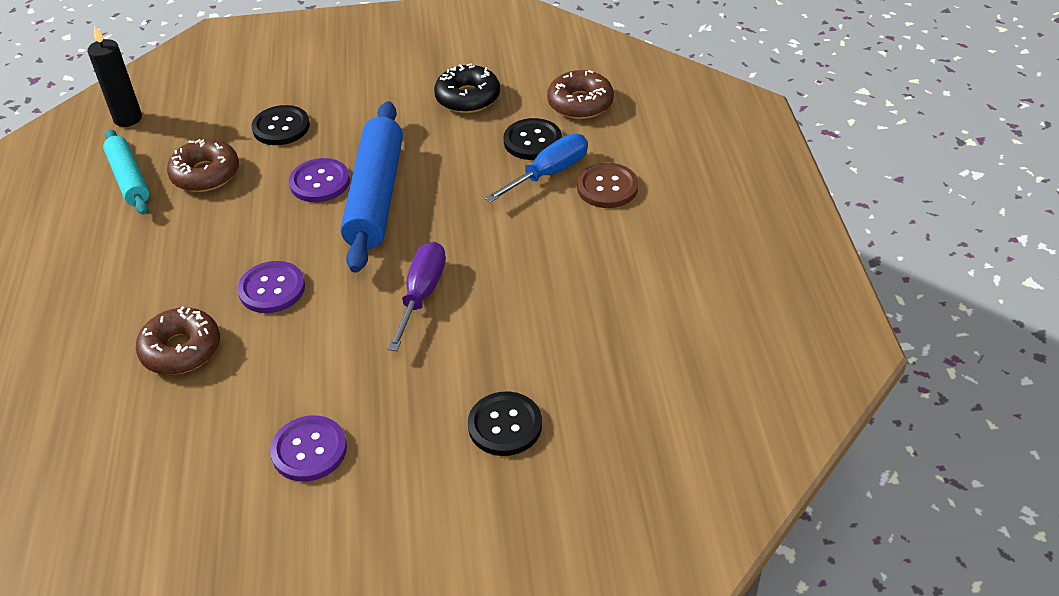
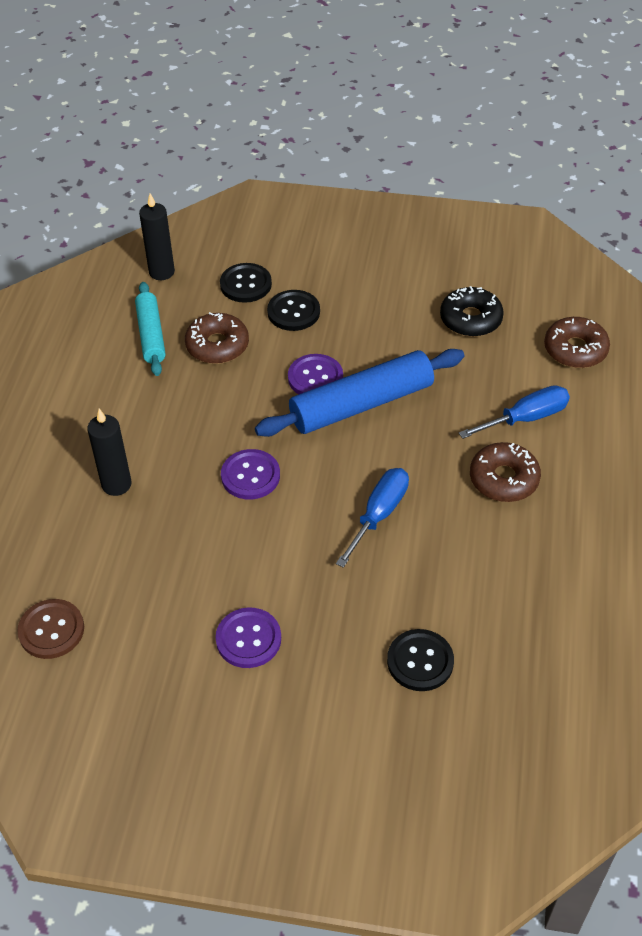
camera: 15 degrees right, 5 degrees up
(121, 331) = (116, 484): none -> black candle
(181, 350) = (162, 515): brown donut -> brown donut (504, 479)
(375, 196) = (361, 404): blue rolling pin -> blue rolling pin turned 45 degrees clockwise
(422, 294) = (379, 514): purple screwdriver -> blue screwdriver
(532, 141) = (519, 380): black button -> black button (245, 284)
(607, 187) = (576, 446): brown button -> brown button (51, 630)

